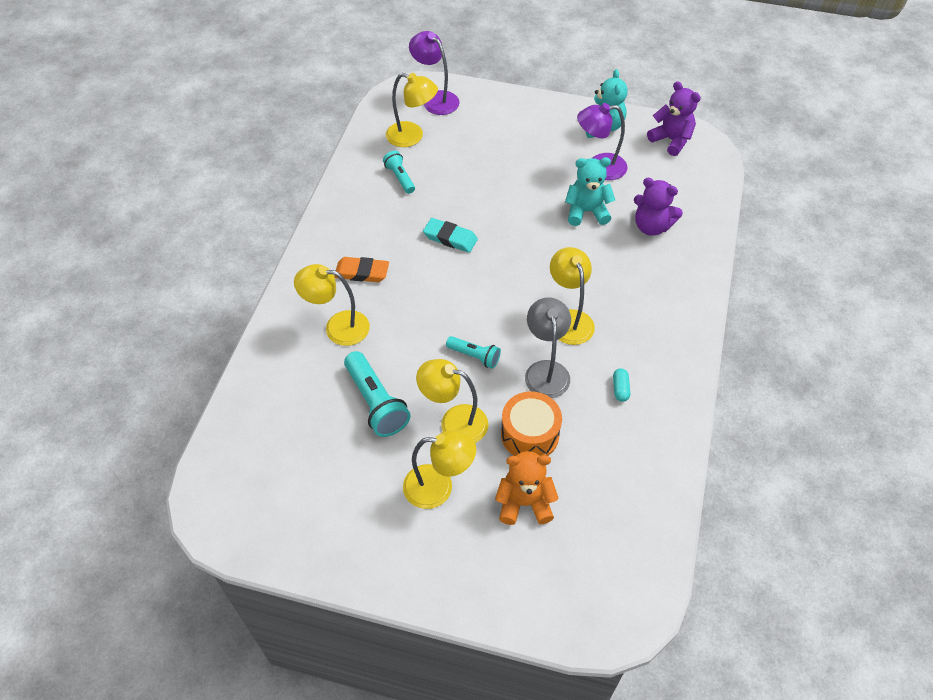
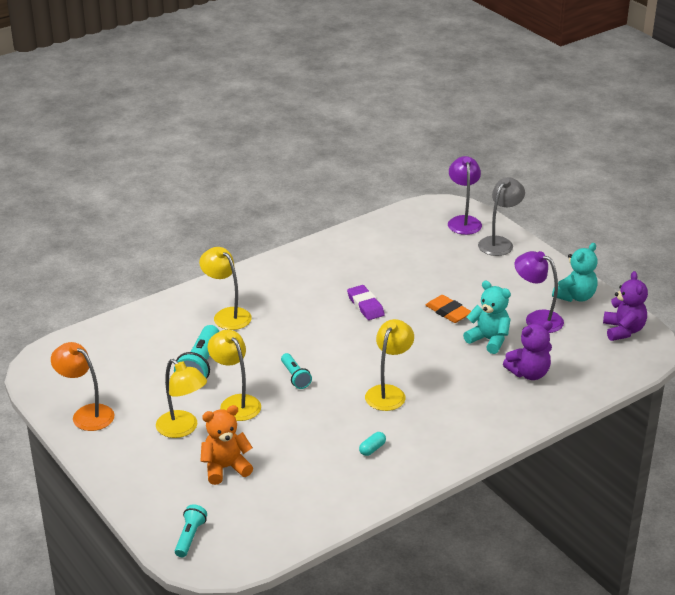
camera: 40 degrees right, 20 degrees down
(326, 539) = (86, 414): none -> orange lamp
(362, 272) = (280, 294): orange eraser -> orange eraser (448, 312)
(400, 178) = (375, 255): turquoise flashlight -> turquoise flashlight (190, 537)
(412, 137) = (416, 236): yellow lamp -> none
(450, 238) = (365, 305): turquoise eraser -> purple eraser
(524, 503) = (225, 468): orange teddy bear -> orange teddy bear turned 60 degrees counterclockwise
(530, 434) = (276, 437): orange drum -> none
(546, 370) = (333, 410): grey lamp -> grey lamp (499, 243)
(651, 226) = (529, 373): purple teddy bear -> purple teddy bear turned 90 degrees counterclockwise

